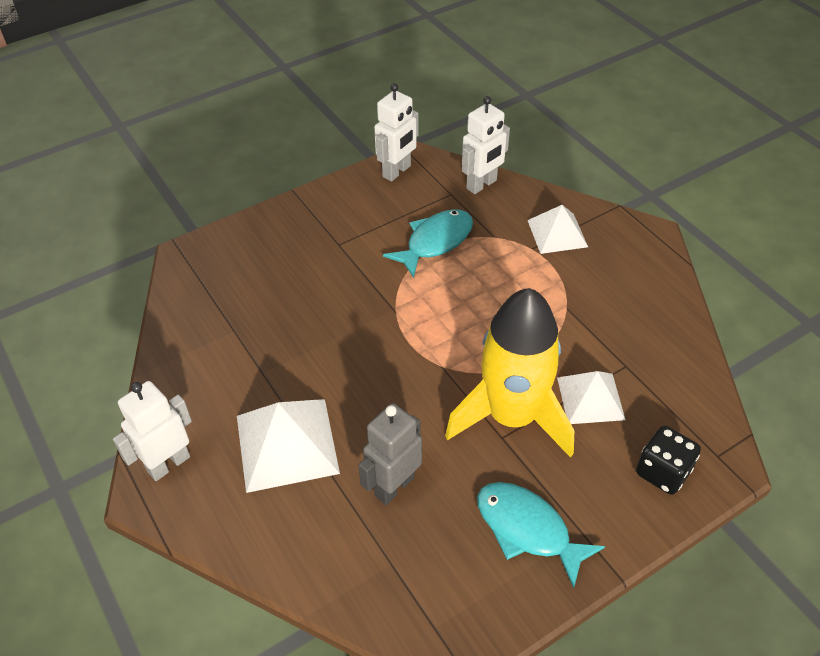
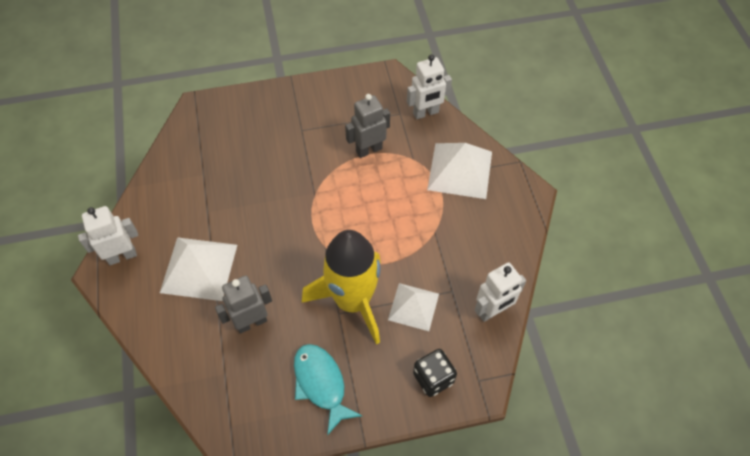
camera: 20 degrees right, 10 degrees up
(397, 171) = (370, 83): white robot -> white robot (492, 311)
(435, 242) = (369, 150): turquoise fish -> grey robot
(557, 233) = (460, 170): white pyramid -> white pyramid, size x1.54

